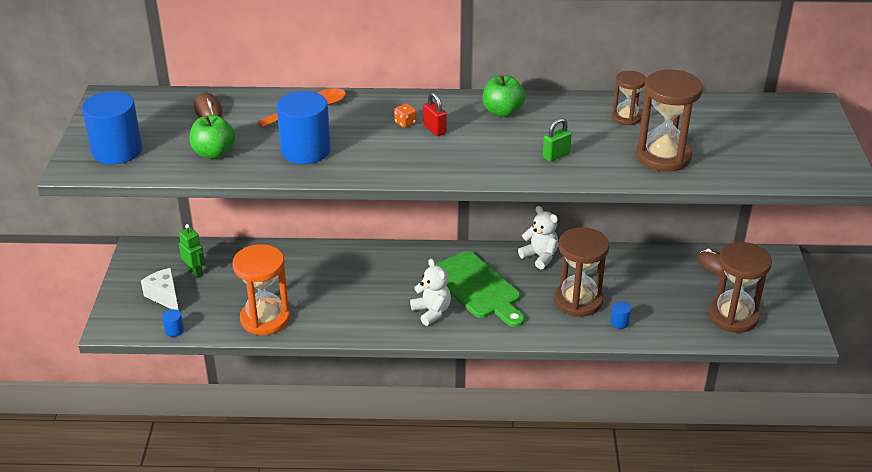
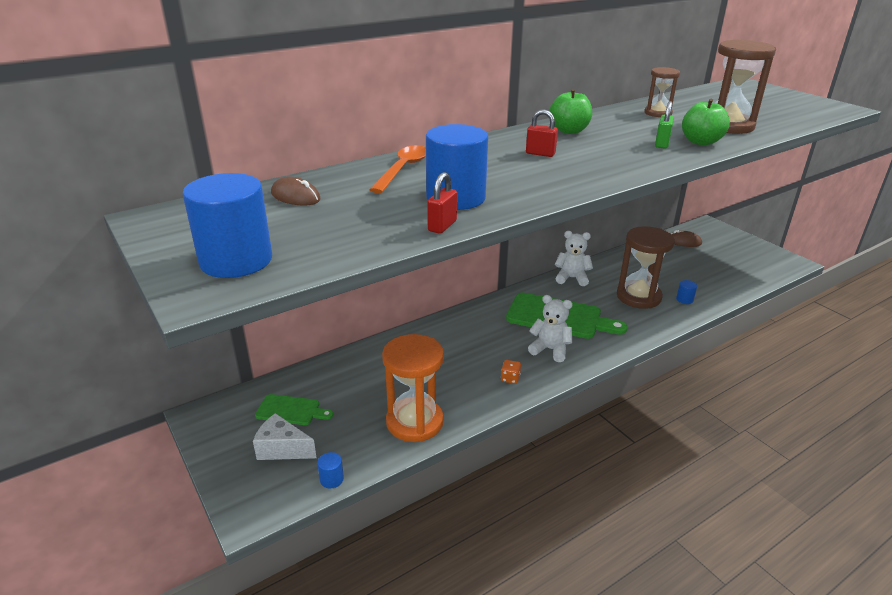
camera: 35 degrees left, 5 degrees down
(195, 272) = (291, 410): green robot -> green cutting board
(214, 153) = (362, 227): green apple -> green apple (700, 142)
(262, 171) = (442, 226): none -> red padlock
(405, 123) = (507, 156): orange dice -> orange dice (510, 378)
(733, 316) = (739, 267): brown hourglass -> none

